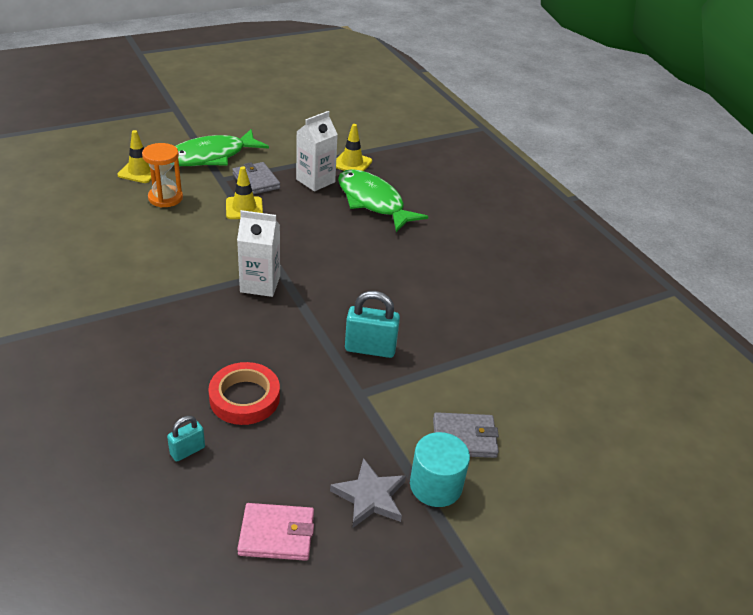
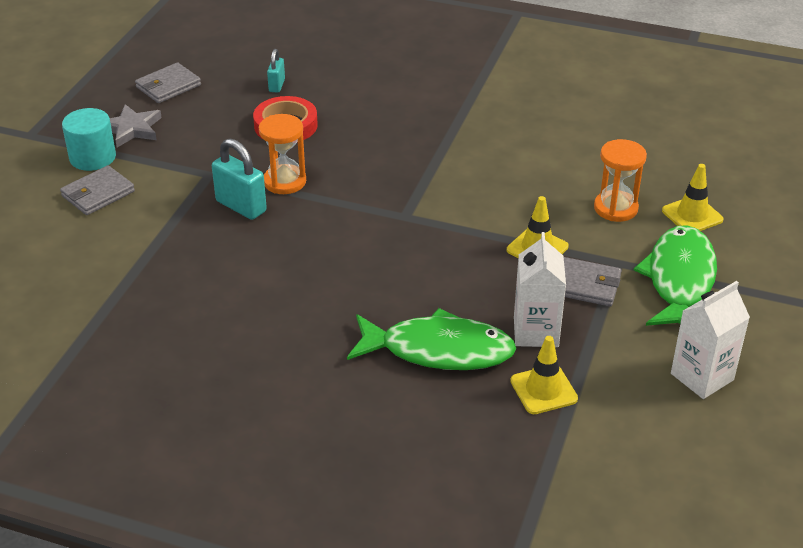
camera: 140 degrees right, 0 degrees up
(260, 284) = (400, 195): white carton -> white carton (702, 377)
(276, 534) = (168, 86): pink wallet -> grey wallet
(316, 347) = (284, 181): none -> orange hourglass
(370, 349) = (241, 206): turquoise padlock -> turquoise padlock turned 75 degrees clockwise

